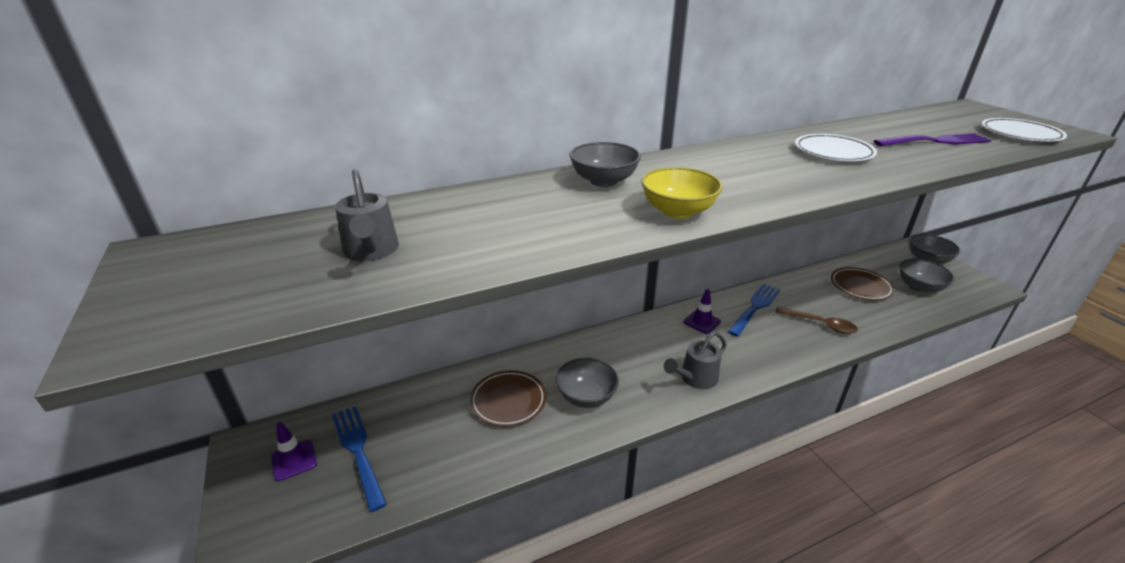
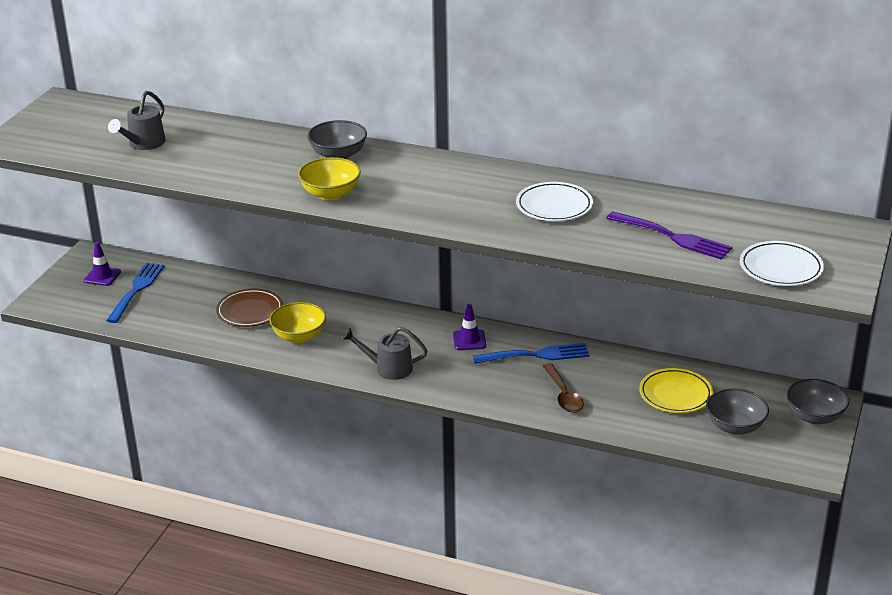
camera: 45 degrees right, 0 degrees up
(586, 397) = (299, 336): grey bowl -> yellow bowl
(860, 286) = (675, 394): brown plate -> yellow plate

